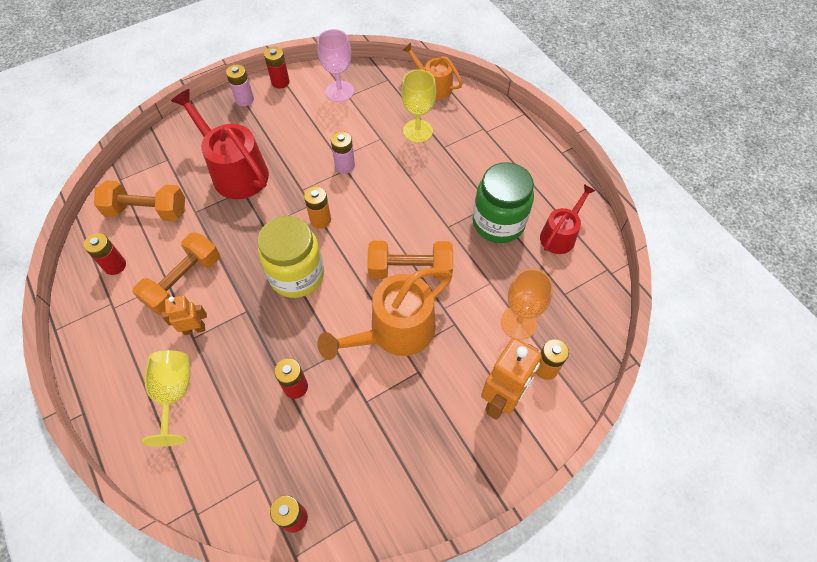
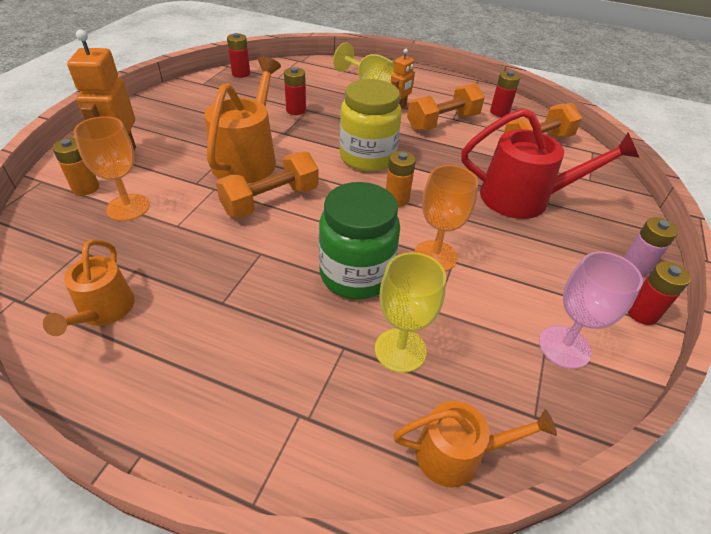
camera: 140 degrees right, 15 degrees down
(183, 282) = (443, 122): orange dumbbell -> orange dumbbell turned 60 degrees clockwise
(345, 166) = (435, 256): pink battery -> orange goblet
(498, 223) = (199, 285): green jar -> green jar (356, 274)
(560, 235) = (103, 311): red watering can -> orange watering can

